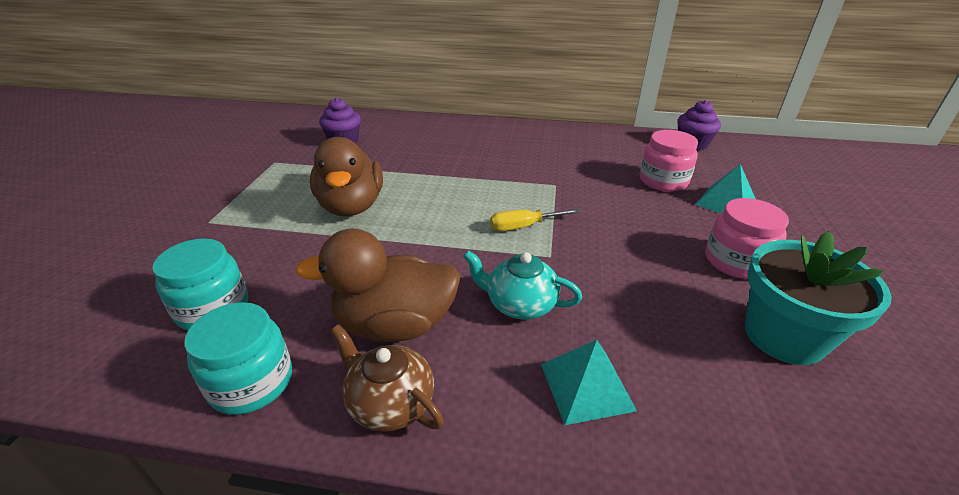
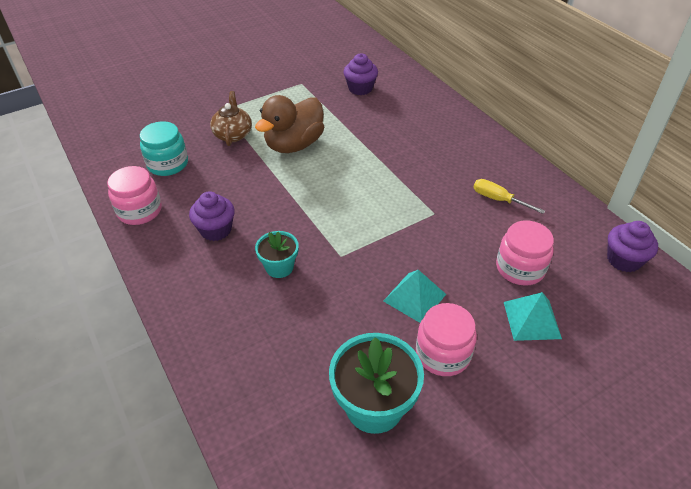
camera: 50 degrees right, 10 degrees up
(251, 382) = (140, 211): turquoise jar -> pink jar
(390, 402) = (166, 261): brown teapot -> brown teapot (233, 134)
(395, 325) = (216, 230): brown duck -> purple cupcake
(519, 304) = (279, 267): turquoise teapot -> turquoise flower pot
(524, 226) = (360, 227): yellow screwdriver -> yellow screwdriver (498, 200)
(586, 386) = (240, 327): turquoise pyramid -> turquoise pyramid (414, 297)

